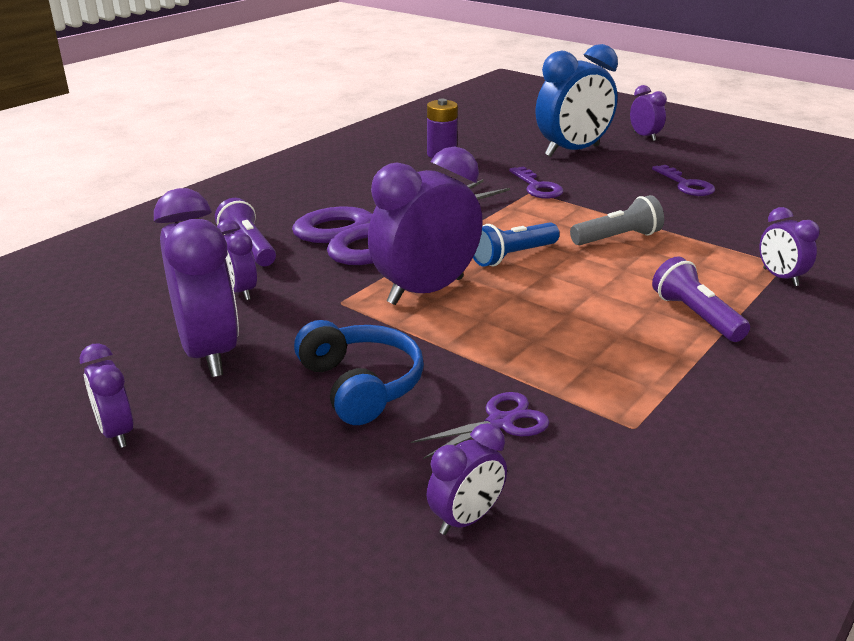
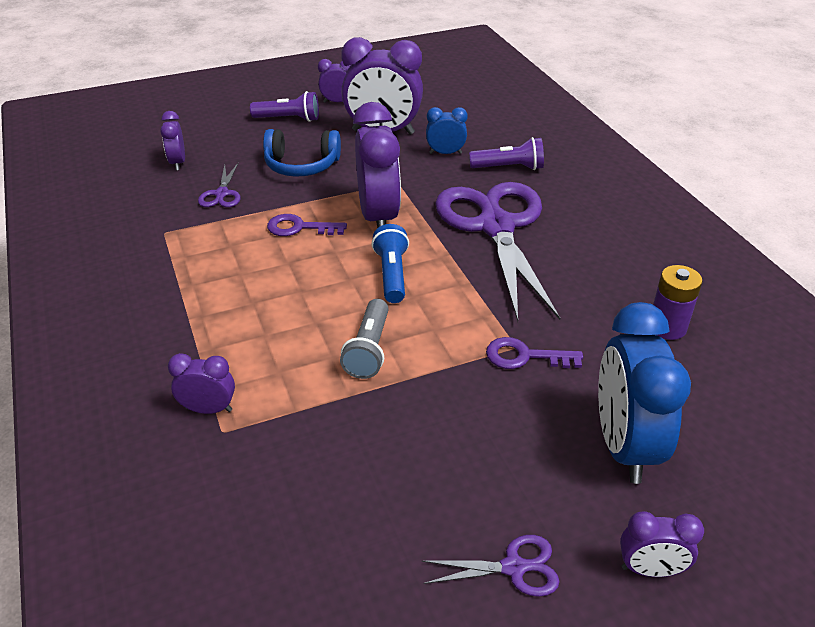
camera: 120 degrees right, 10 degrees up
(240, 291) = (445, 153): purple clock -> blue clock
(686, 185) = (446, 489): purple key -> purple key (299, 228)
(695, 316) = (219, 320): purple flashlight -> purple flashlight (288, 119)
(700, 161) = (513, 567): none -> purple scissors

